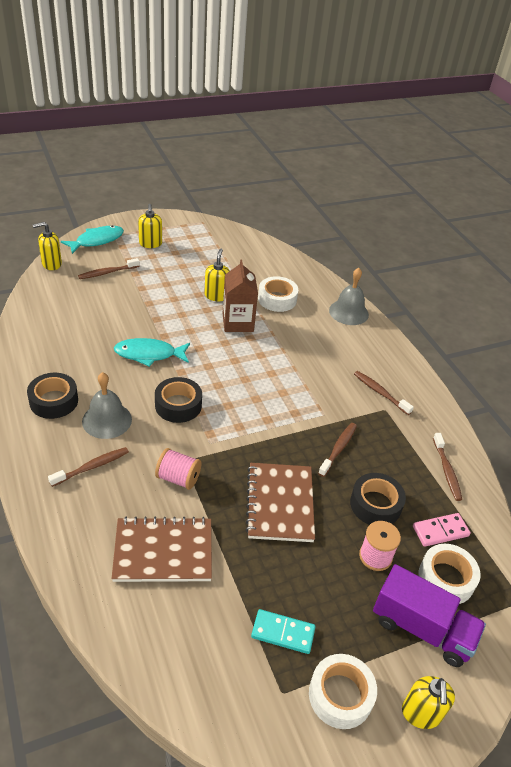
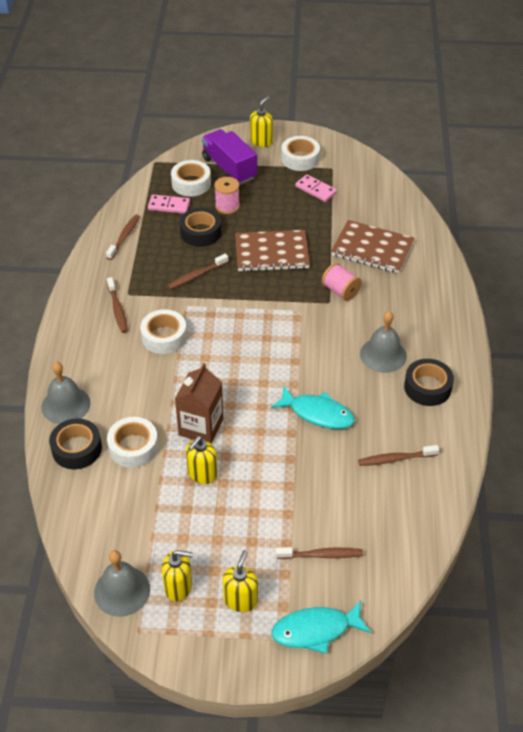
camera: 150 degrees left, 5 degrees up
(51, 264) = (392, 595): yellow soap dispenser -> yellow soap dispenser (178, 587)
(92, 467) = (407, 318): brown toothbrush -> brown toothbrush (395, 459)
(178, 405) = (312, 350): black tape -> black tape (77, 449)
(224, 234) = (122, 591): none -> grey bell
(280, 503) = (271, 253): brown notebook -> brown notebook turned 60 degrees clockwise
(283, 633) = (316, 190): turquoise domino -> pink domino
(319, 380) = (164, 337): none -> white tape

